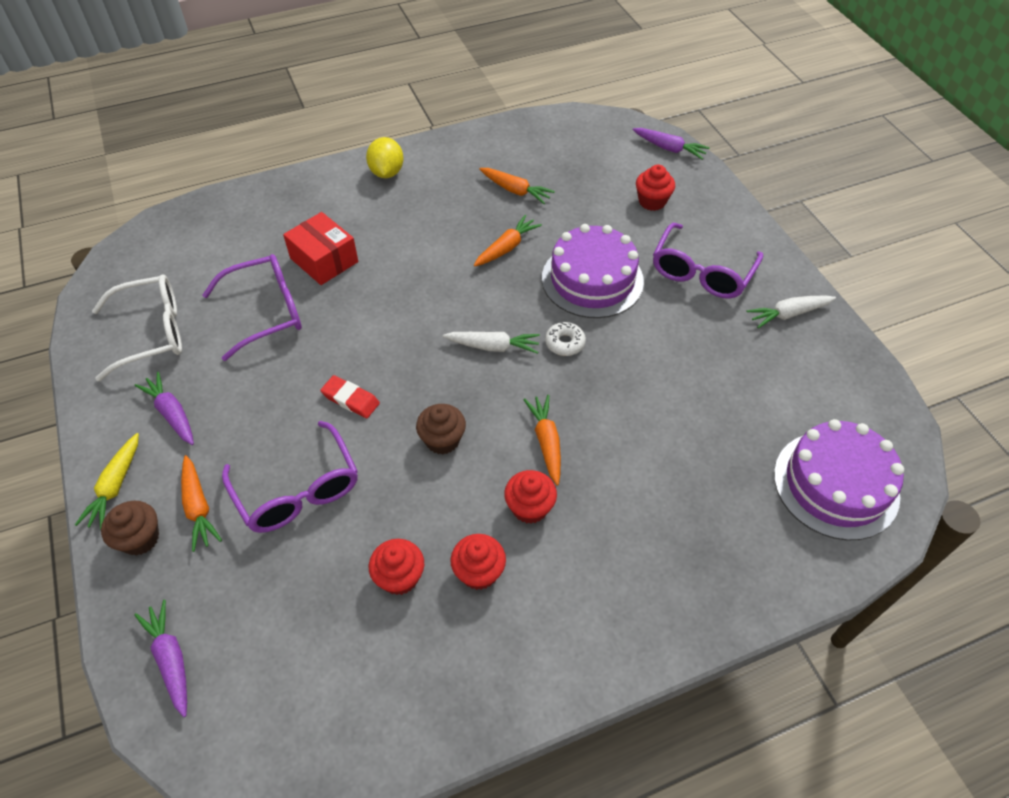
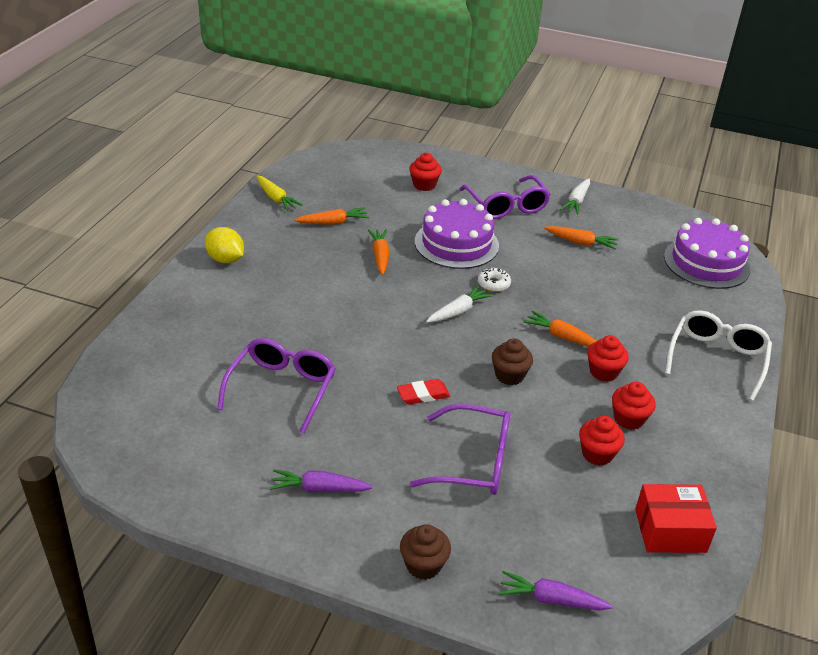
camera: 50 degrees left, 15 degrees down
(115, 486) = (354, 555): yellow carrot -> yellow carrot (276, 198)
(151, 333) = (215, 458): white glasses -> white glasses (716, 359)
(198, 507) = (430, 519): orange carrot -> orange carrot (581, 242)
(324, 260) = (270, 334): red box -> red box (670, 530)
(669, 148) = (389, 152): purple carrot -> none

